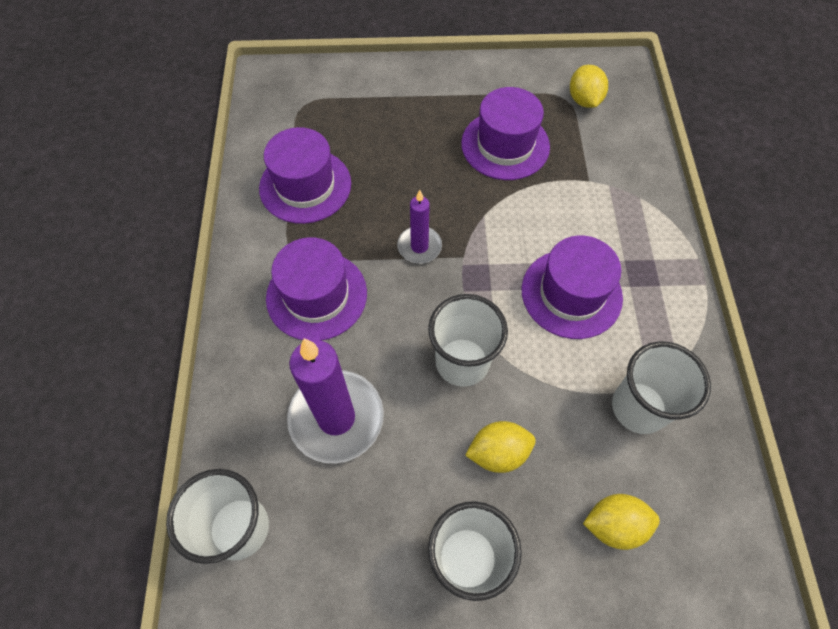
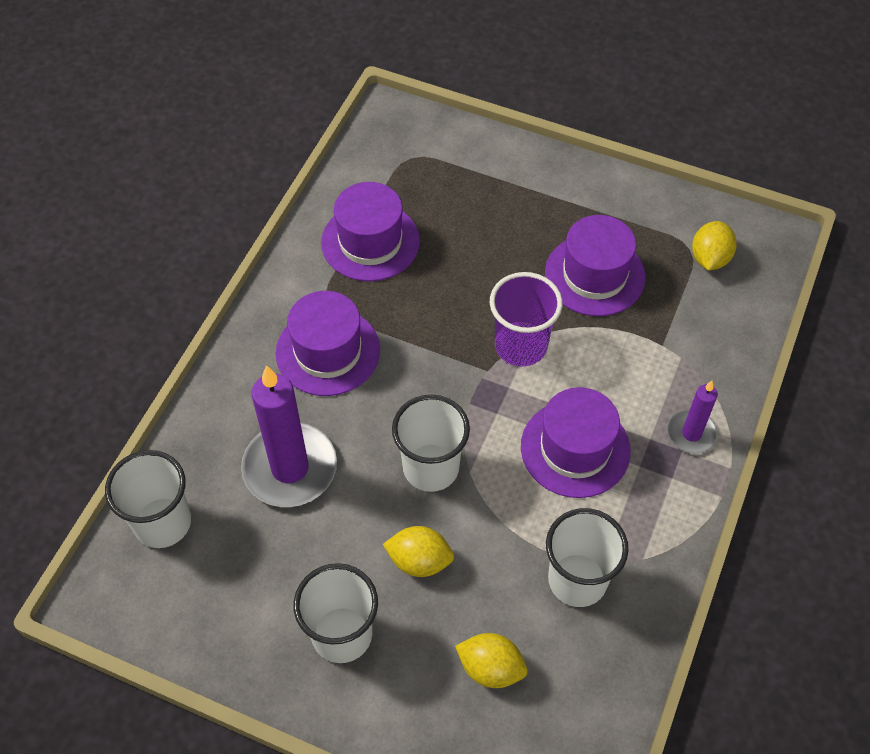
camera: 25 degrees right, 5 degrees down
(419, 246) = (449, 344): purple candle -> purple candle (691, 433)
(479, 225) = (521, 346): none -> purple cup

